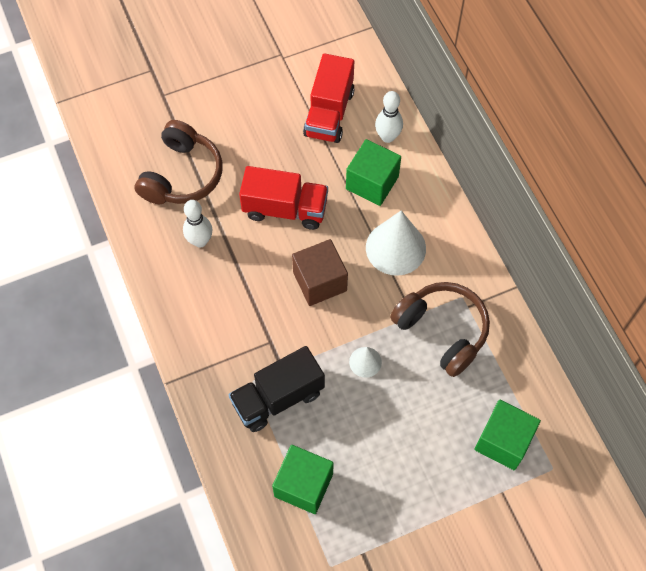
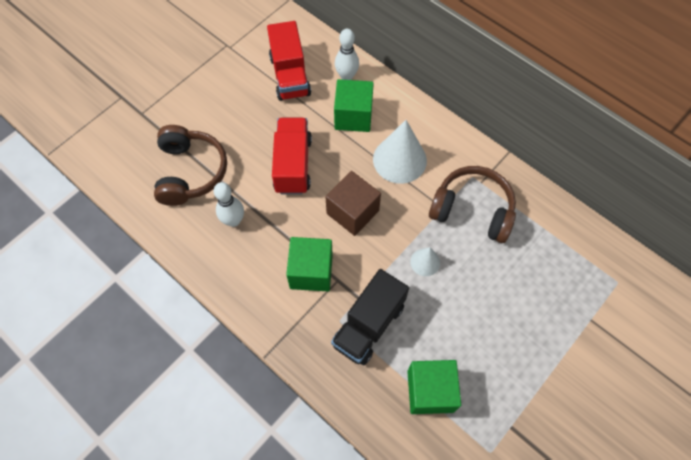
camera: 25 degrees left, 0 degrees up
(285, 209) = (293, 165): red truck -> red truck turned 75 degrees counterclockwise
(503, 441) = (568, 278): green cube -> green cube (311, 271)

